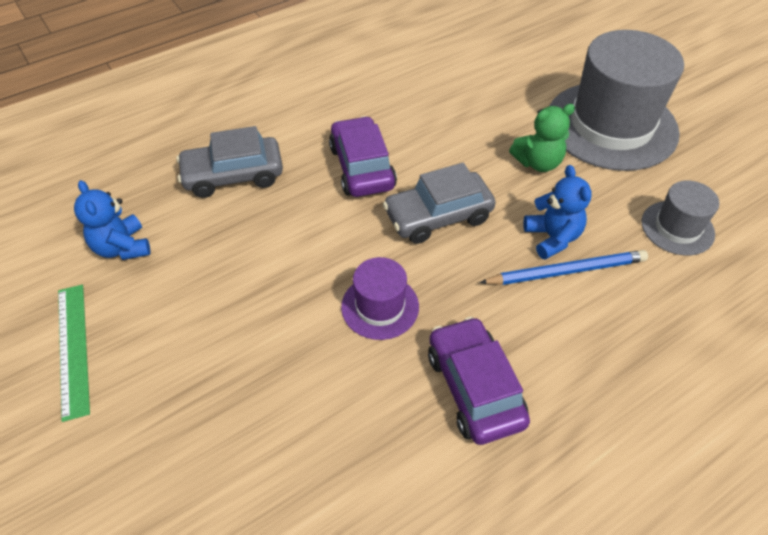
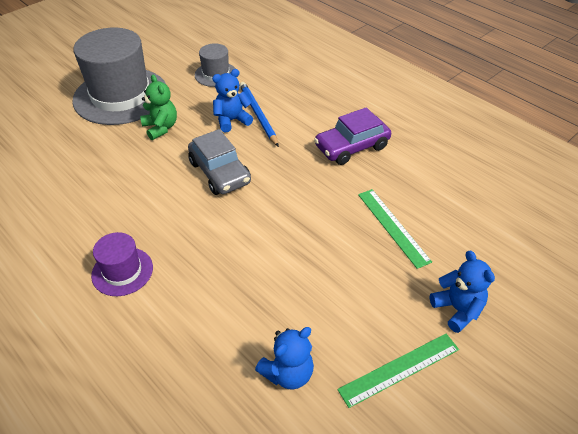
camera: 100 degrees left, 5 degrees down
(116, 442) = (457, 309): none -> blue teddy bear
(233, 176) = (186, 310): grey car -> none
(284, 402) = (392, 227): none -> green ruler
(362, 167) = (170, 221): purple car -> none
(380, 306) = (306, 192): purple hat -> purple hat (122, 271)

